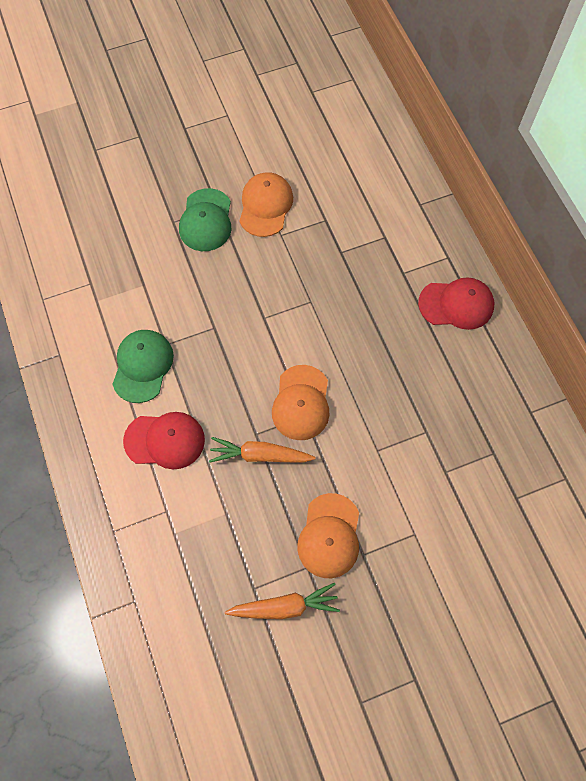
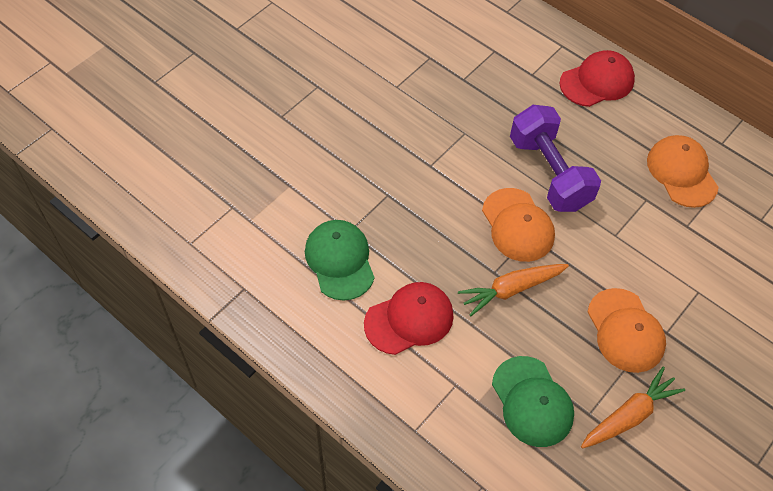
camera: 30 degrees left, 10 degrees down
(206, 220) = (314, 102): green cap -> green cap (532, 401)
(265, 206) = (364, 67): orange cap -> orange cap (681, 173)
(358, 369) = (549, 173): none -> purple dumbbell

